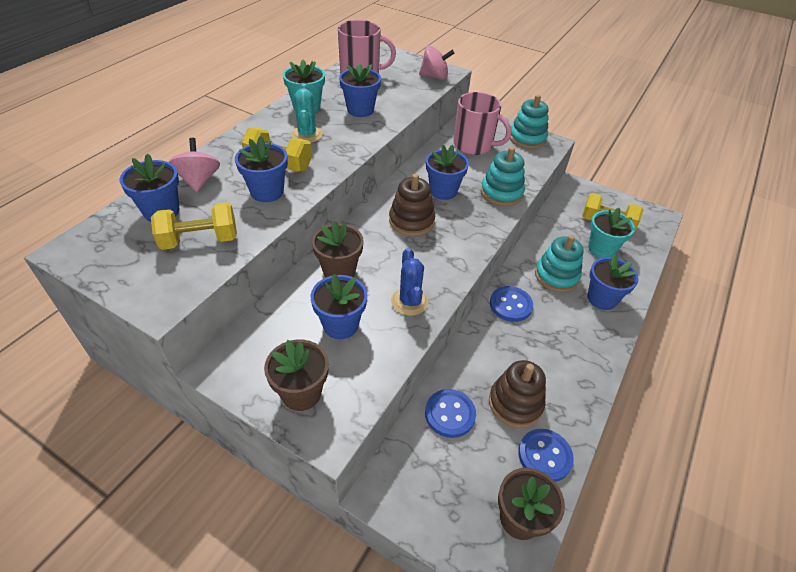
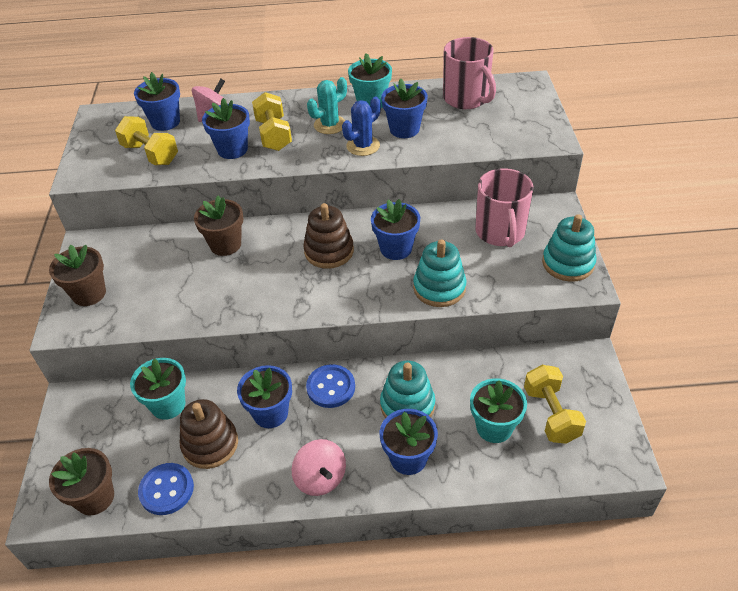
camera: 60 degrees right, 0 degrees up
(340, 325) = (168, 277): blue flower pot -> blue flower pot (270, 413)
(409, 301) = (224, 301): blue cactus -> blue cactus (363, 146)
(434, 77) = (529, 138): pink spinning top -> pink spinning top (320, 478)
(450, 414) = (168, 405): blue button -> turquoise flower pot

